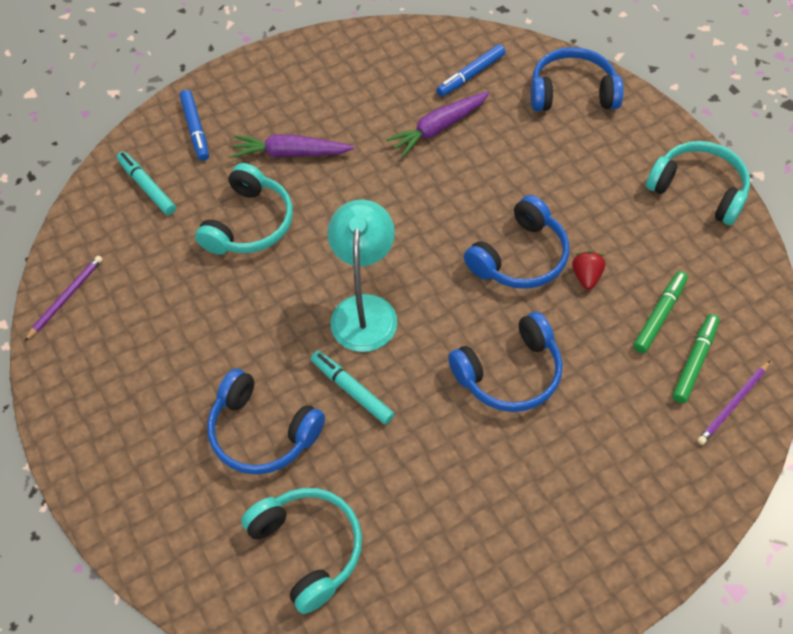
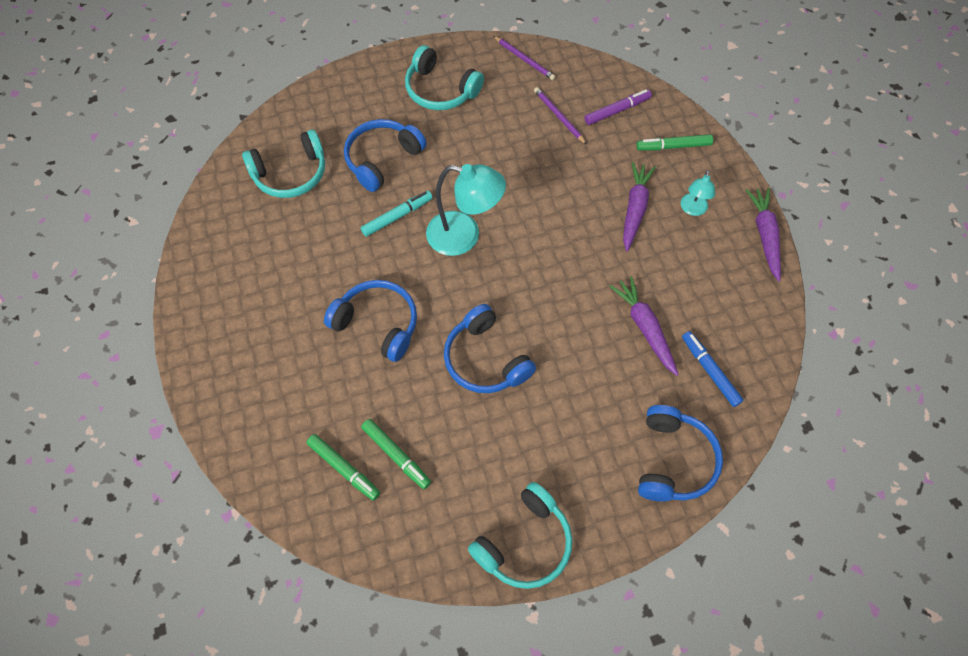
camera: 100 degrees right, 5 degrees up
(147, 187) = (617, 110): turquoise marker -> purple marker
(196, 129) = (673, 146): blue marker -> green marker
(250, 223) = (566, 172): turquoise headphones -> turquoise headphones (440, 90)
(281, 105) = (692, 209): none -> turquoise lamp
(302, 47) = (764, 235): none -> purple carrot
(510, 373) = (378, 323): blue headphones -> blue headphones turned 135 degrees clockwise
(586, 276) = (452, 407): red strawberry -> none
(733, 404) = (296, 486): purple pencil -> purple pencil (559, 117)

